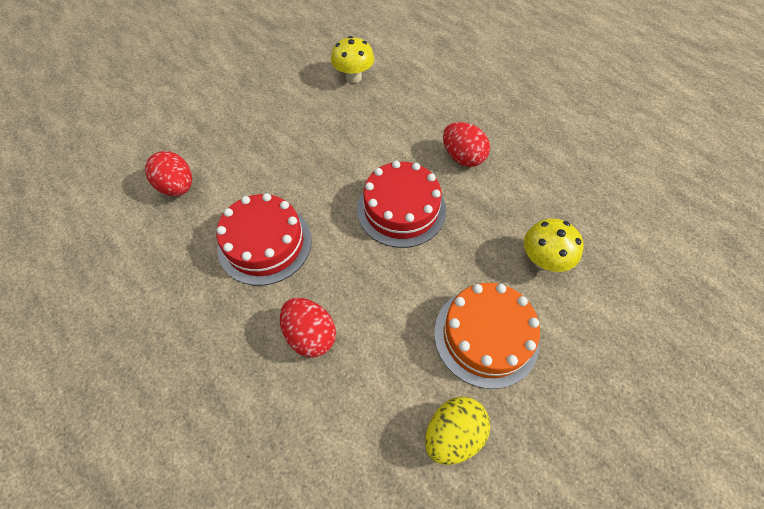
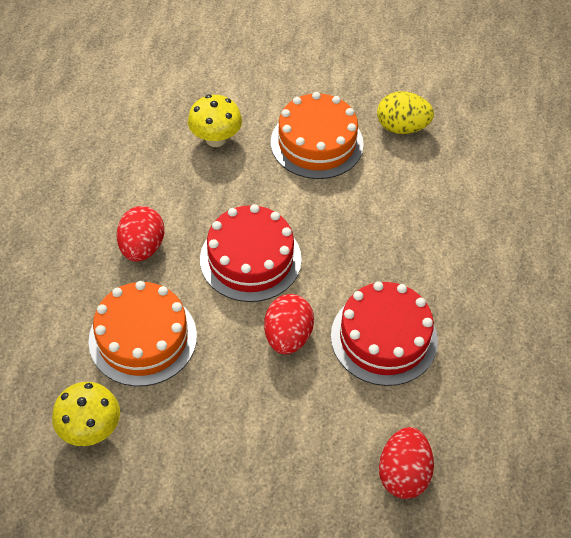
camera: 130 degrees left, 5 degrees down
(310, 335) = (423, 244): red egg -> red egg (288, 336)
(390, 123) = (143, 338): none -> orange cake

